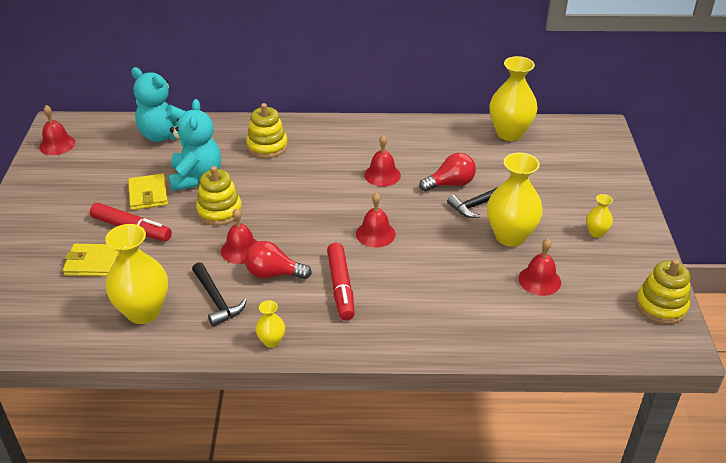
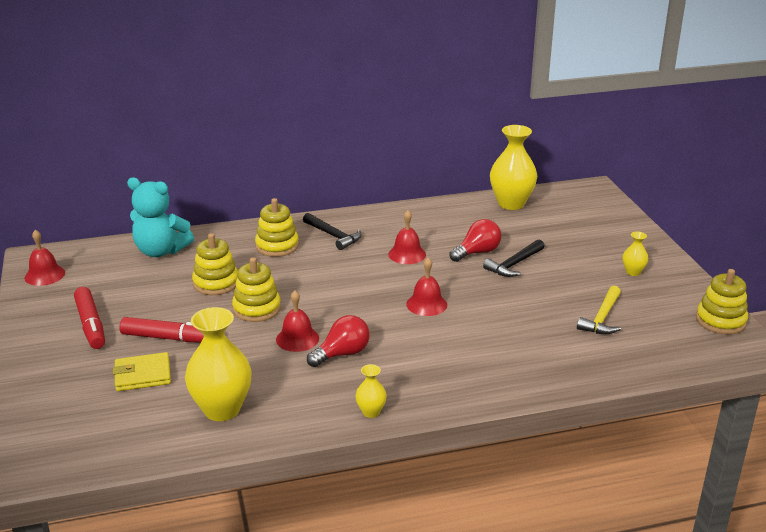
camera: 15 degrees left, 10 degrees down
(148, 194) = (172, 305): yellow wallet -> none
(196, 177) = (216, 283): turquoise teddy bear -> yellow stacking toy
(216, 300) = (295, 386): black hammer -> black hammer (333, 236)
(273, 274) = (342, 354): red light bulb -> red light bulb turned 150 degrees clockwise
(340, 287) = (416, 354): red marker -> red marker (91, 325)
(510, 236) = (556, 287): yellow vase -> none
(539, 280) = (602, 318): red bell -> yellow hammer

